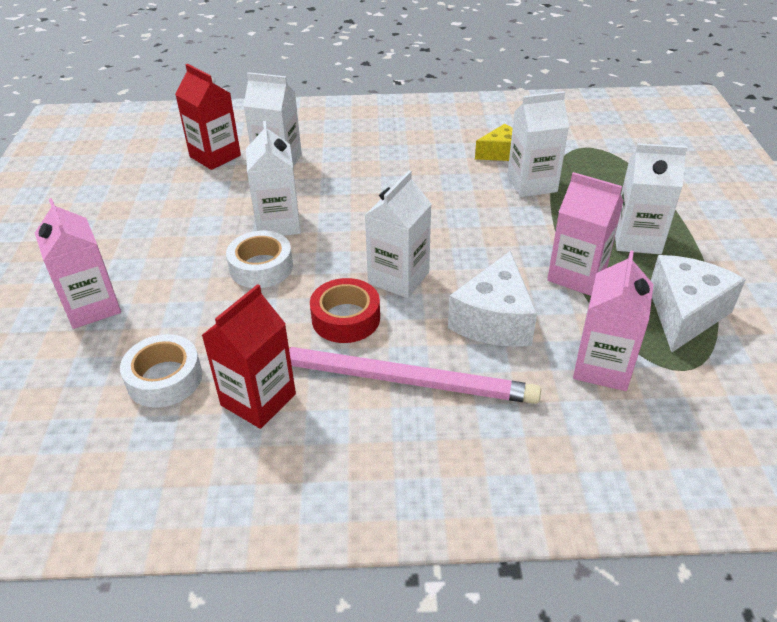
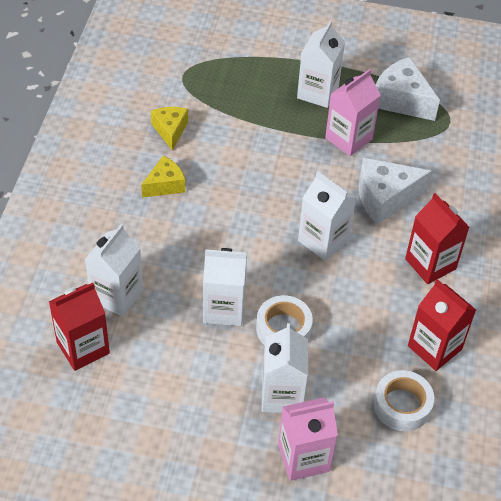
camera: 80 degrees left, 10 degrees up
(346, 318) = (362, 282): red tape -> none
(399, 379) = (430, 264): pink pencil -> red carton
(426, 163) = (165, 185): none -> yellow cheese
(494, 320) = (384, 198): white cheese -> white cheese turned 135 degrees clockwise
(532, 184) = (225, 126): white carton -> white carton (282, 395)
(602, 367) = (440, 157): pink carton -> none

